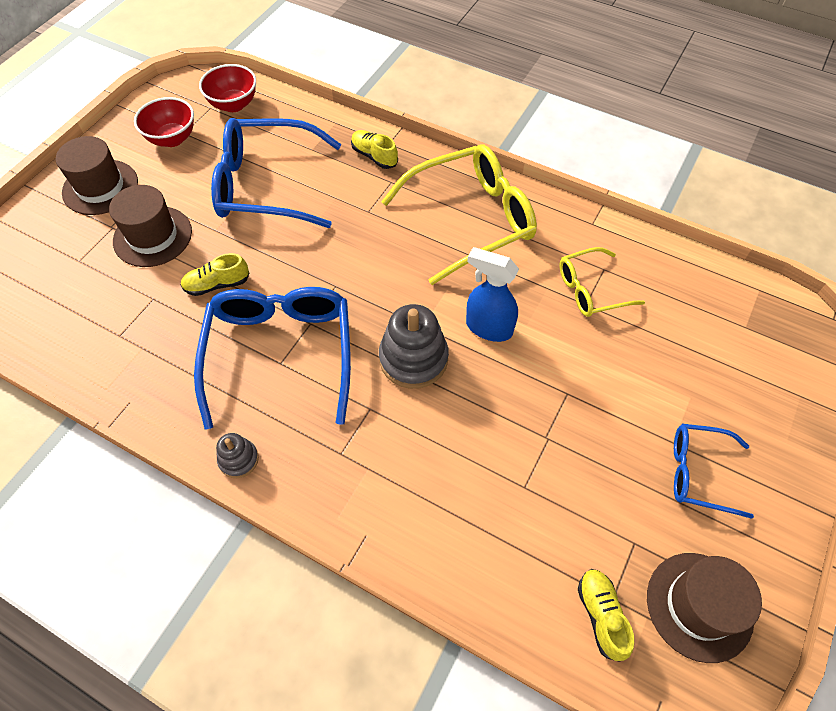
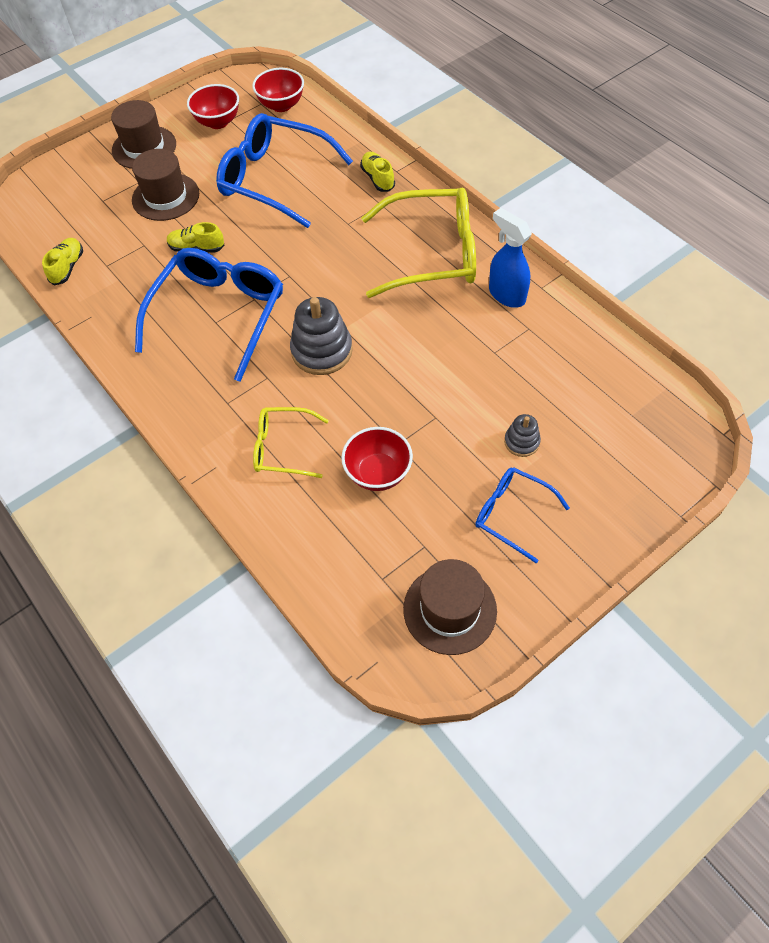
camera: 25 degrees right, 0 degrees up
(238, 459) = (149, 382): grey stacking toy -> grey stacking toy (521, 442)
(488, 327) = (397, 345): blue spray bottle -> blue spray bottle (506, 294)
(544, 477) = (378, 473): none -> red bowl
(591, 290) = (506, 342): yellow glasses -> yellow glasses (283, 448)
(601, 615) = (365, 586): yellow shoe -> yellow shoe (67, 267)

